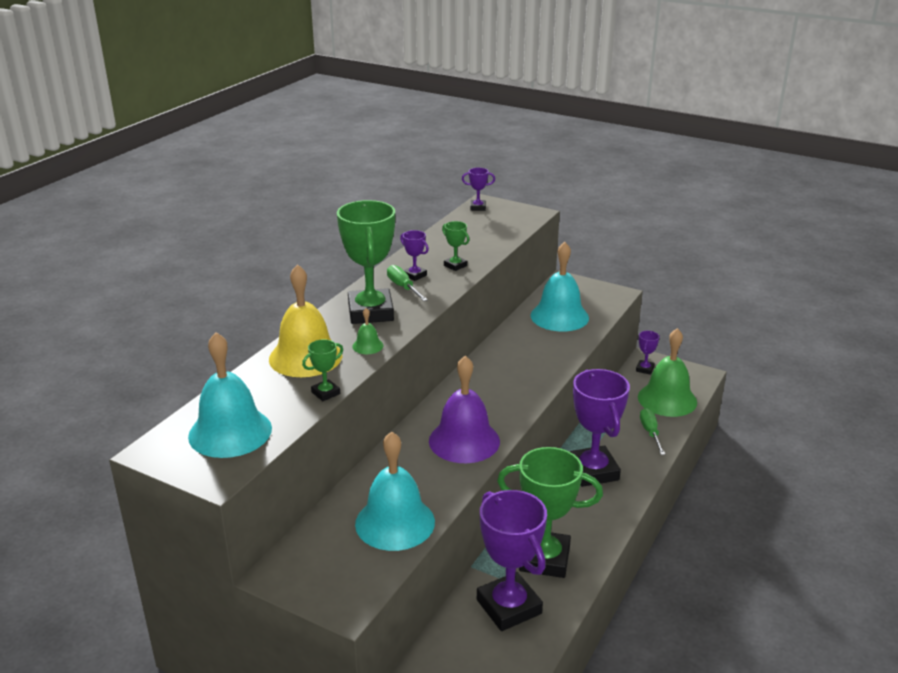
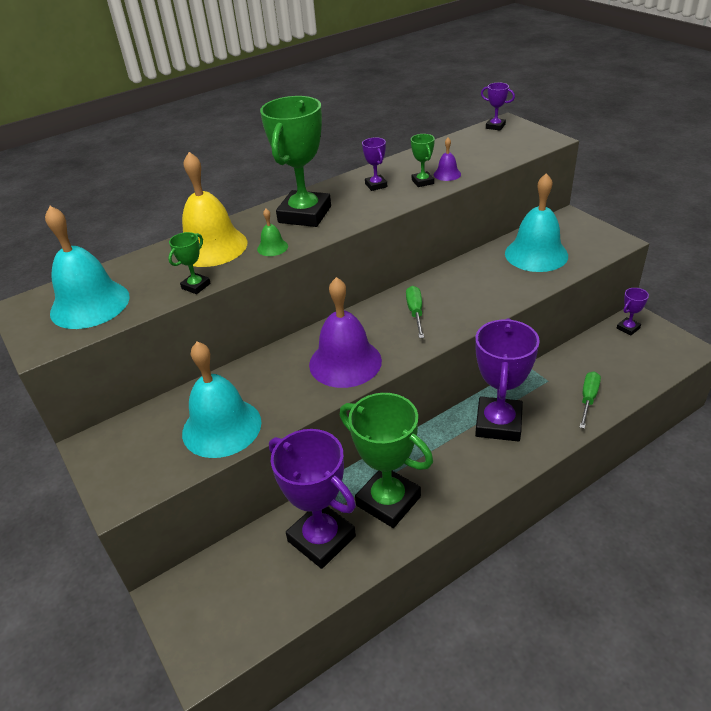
camera: 30 degrees right, 10 degrees up
(325, 393) = (196, 286): green trophy -> green trophy turned 45 degrees counterclockwise
(403, 287) = (355, 195): green screwdriver -> green screwdriver (415, 313)
(471, 256) = (447, 174): none -> purple bell
(509, 606) = (321, 538): purple trophy -> purple trophy turned 45 degrees counterclockwise
(667, 399) = (631, 367): green bell -> none

